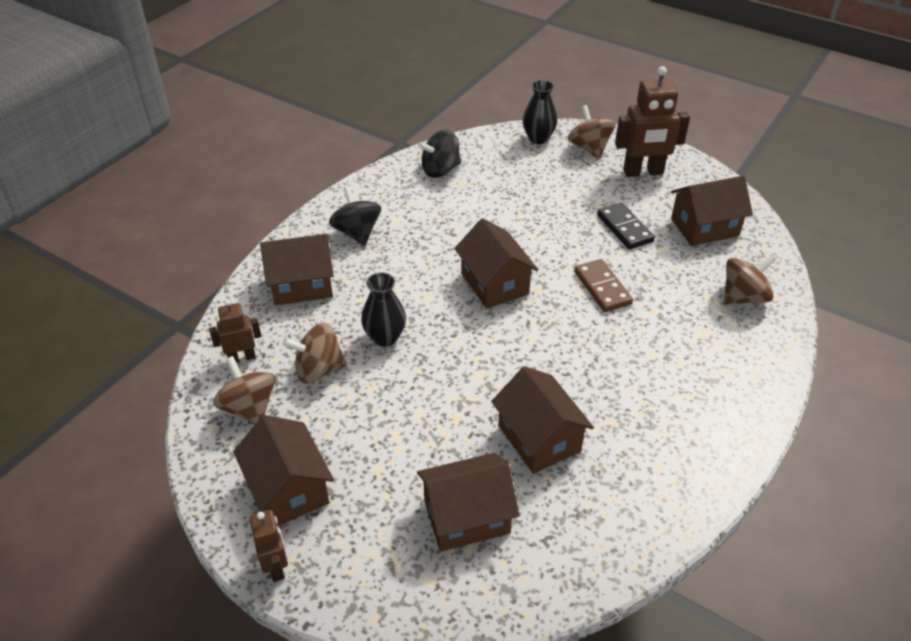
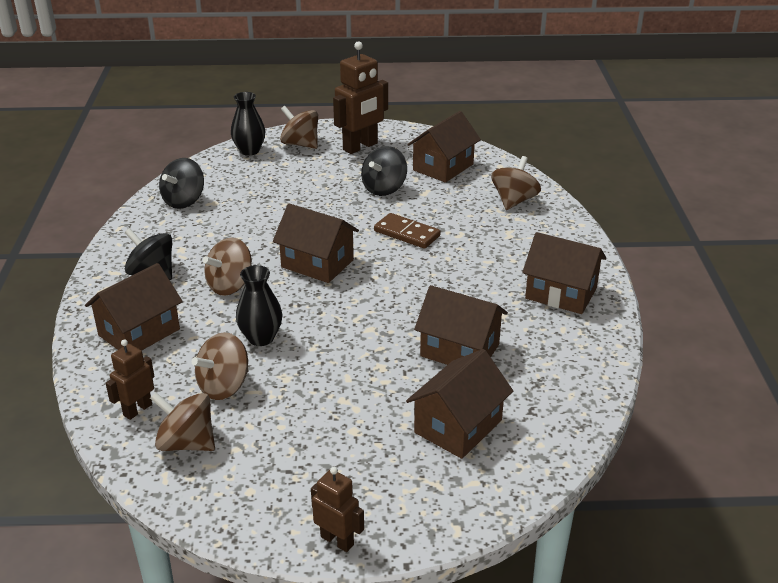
camera: 35 degrees left, 10 degrees down
(288, 489) = (289, 482): brown house -> brown house (561, 293)
(405, 273) = (230, 285): none -> brown spinning top
(624, 228) = (384, 189): black domino -> black spinning top

